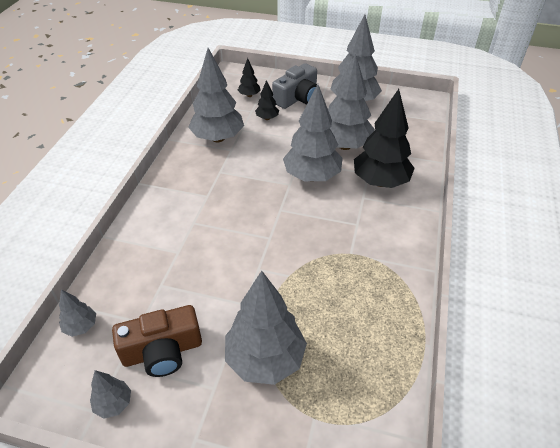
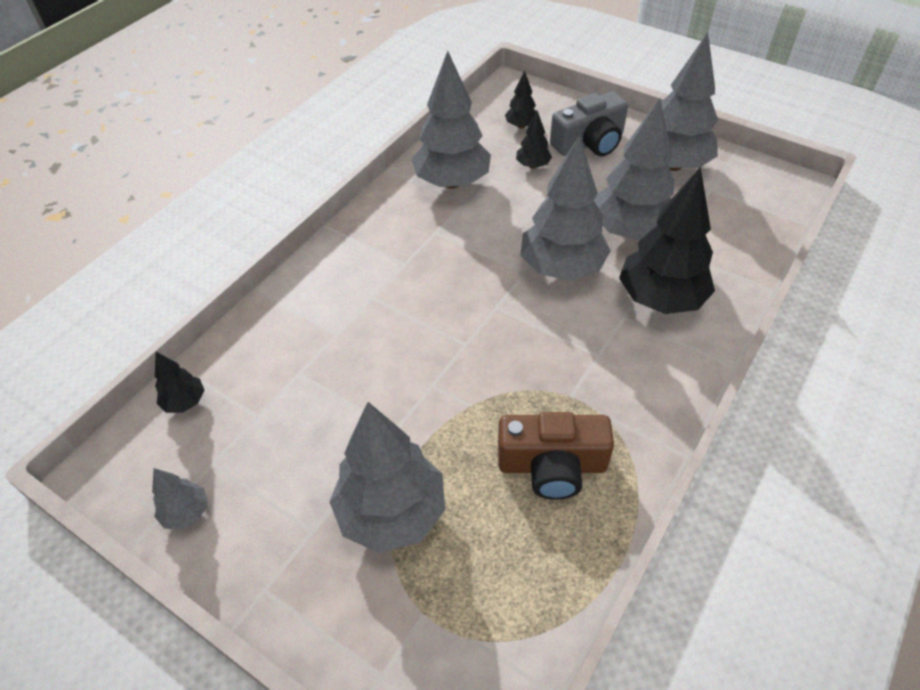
camera: 20 degrees right, 5 degrees up
(81, 326) = (185, 402): grey tree -> black tree
(162, 351) = (268, 463): brown camera -> brown camera (552, 465)

